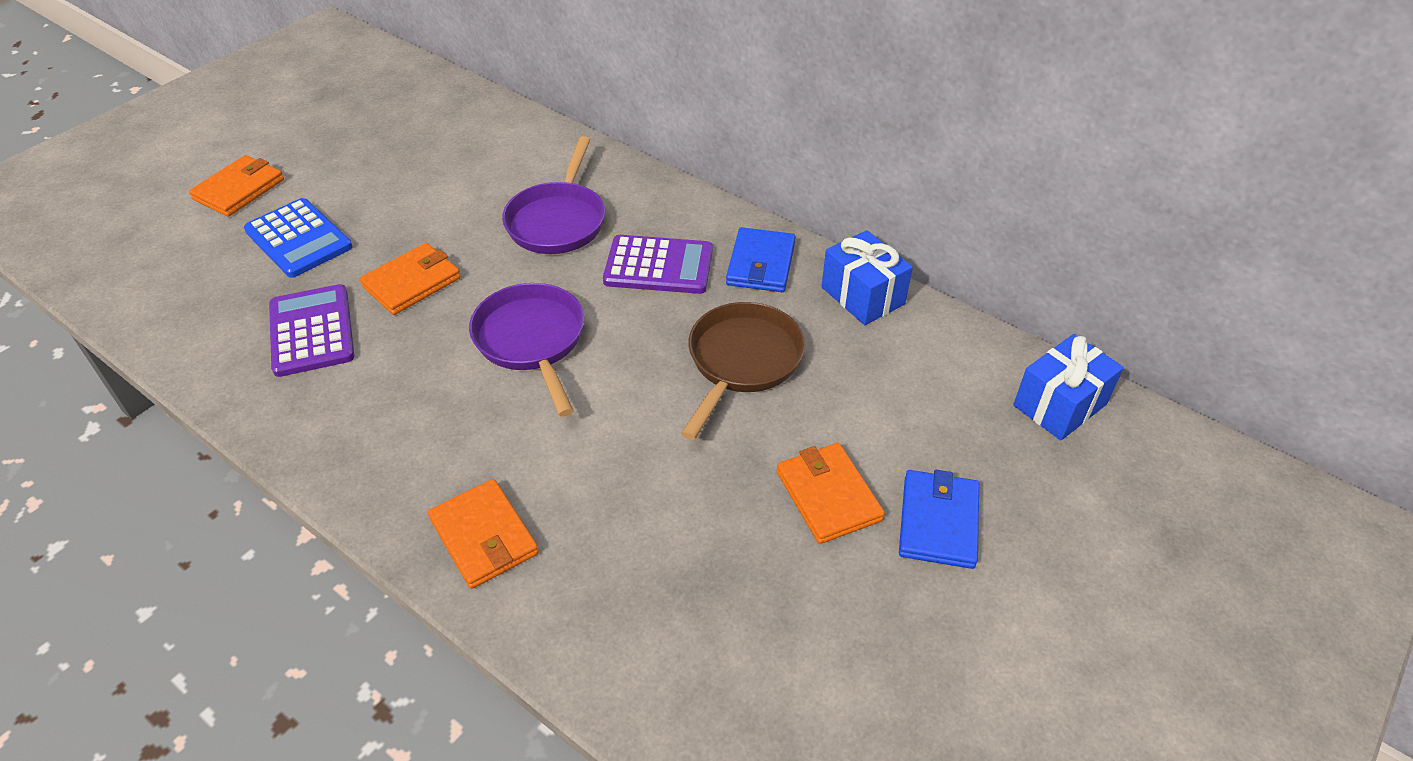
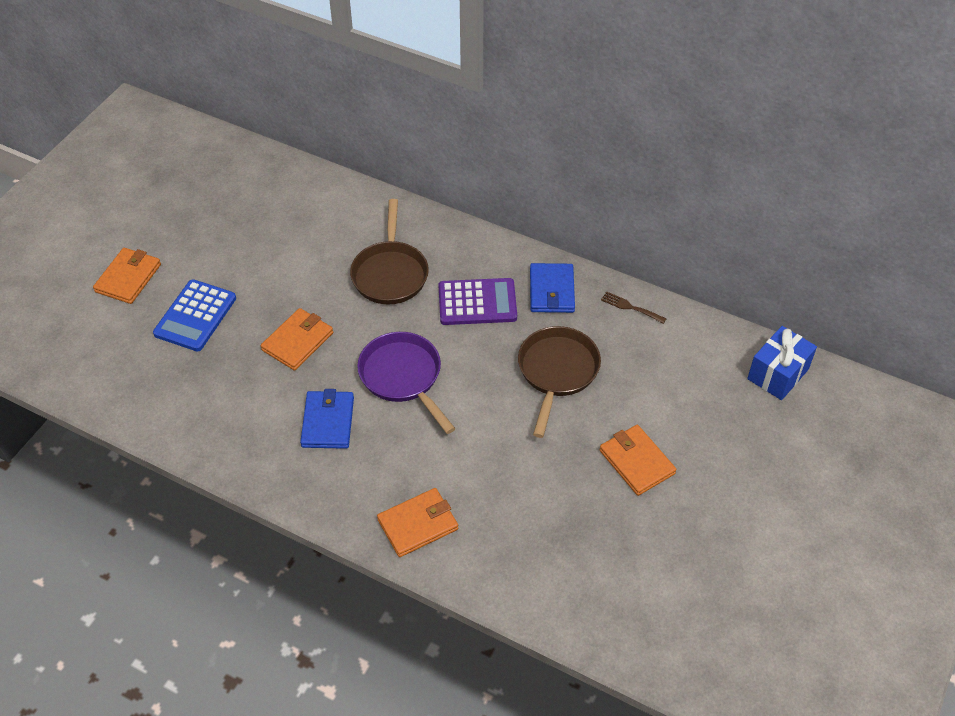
camera: 10 degrees left, 5 degrees up
(298, 239) = (195, 316): blue calculator -> blue calculator turned 75 degrees clockwise
(312, 331) = (238, 392): purple calculator -> none
(484, 536) = (418, 524): orange wallet -> orange wallet turned 75 degrees counterclockwise
(558, 221) = (390, 273): purple pan -> brown pan
(862, 296) = (630, 307): blue gift -> brown fork
(938, 522) = (710, 469): blue wallet -> blue wallet (328, 422)

